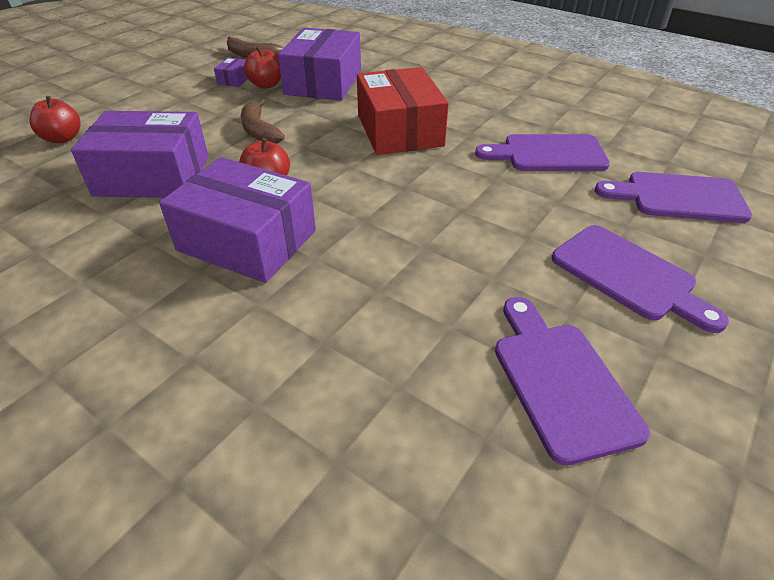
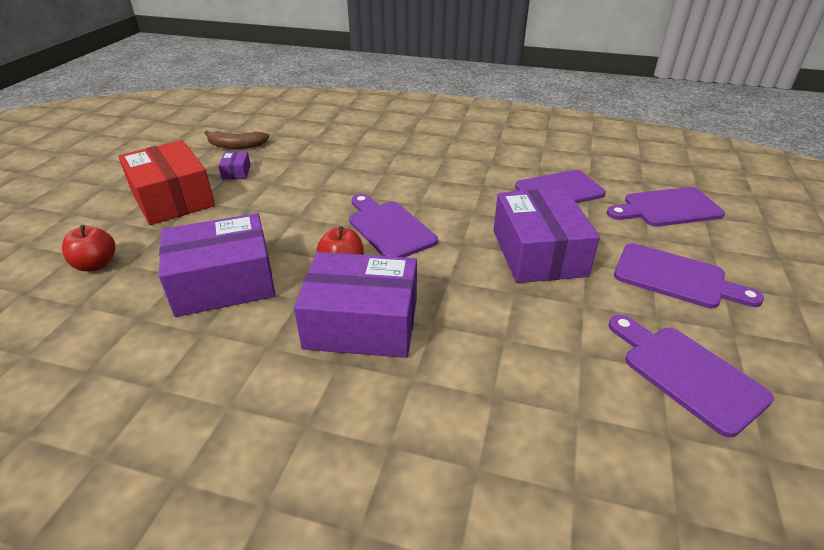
camera: 20 degrees left, 5 degrees down
(259, 131) = (297, 218): brown banana -> none
(266, 85) = (271, 172): red apple -> none
(323, 82) = (324, 161): purple box -> purple box (538, 253)
(339, 157) = (388, 228): none -> purple cutting board
(399, 130) = (423, 194): red box -> red box (172, 198)

